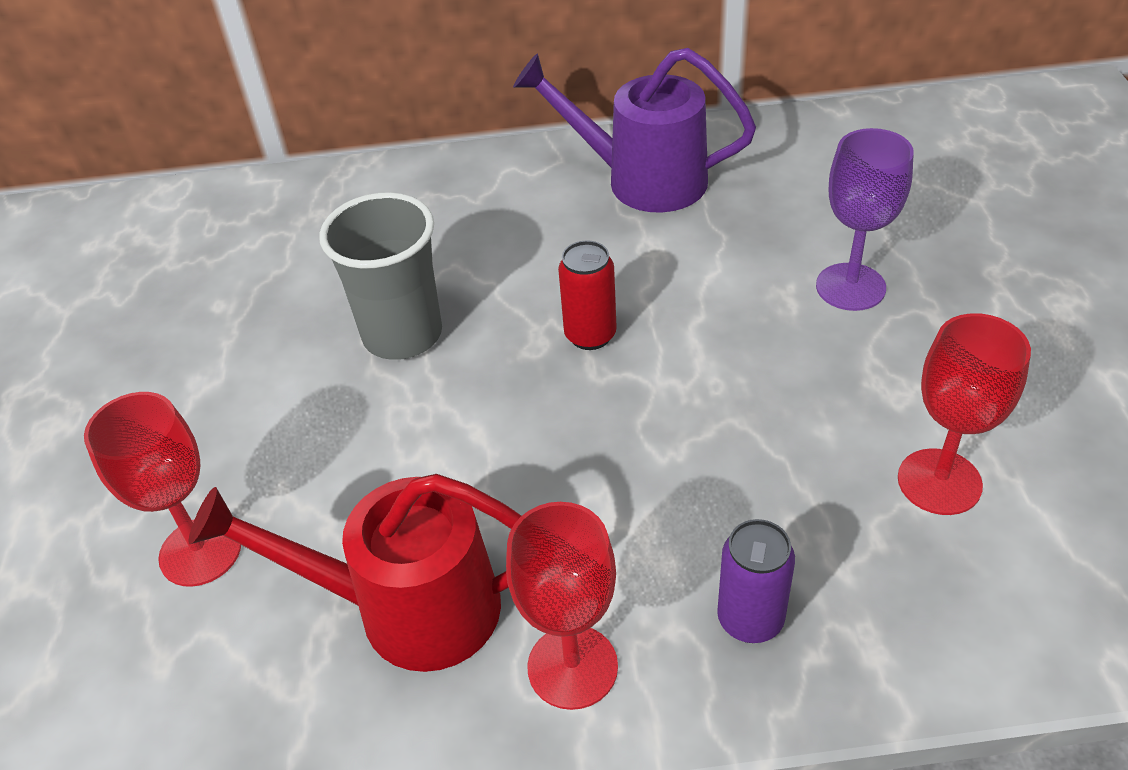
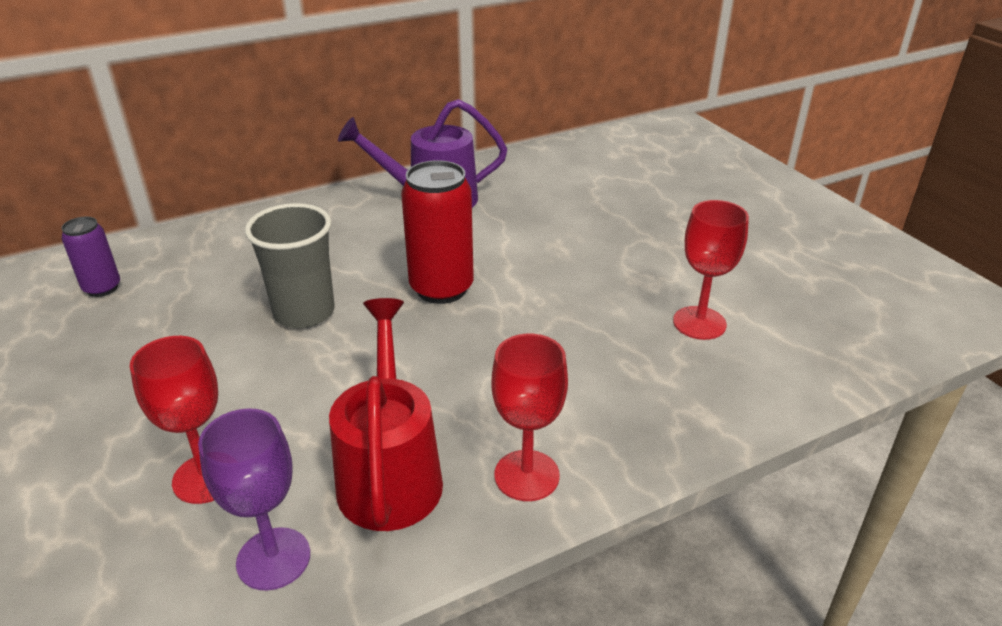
camera: 25 degrees left, 10 degrees down
(406, 608) = (390, 472): red watering can -> red watering can turned 105 degrees clockwise
(590, 335) = (441, 288): red can -> red can, size x1.73
(750, 619) = (627, 420): purple can -> purple can (102, 288)
(850, 287) = (595, 235): purple goblet -> purple goblet (273, 558)

